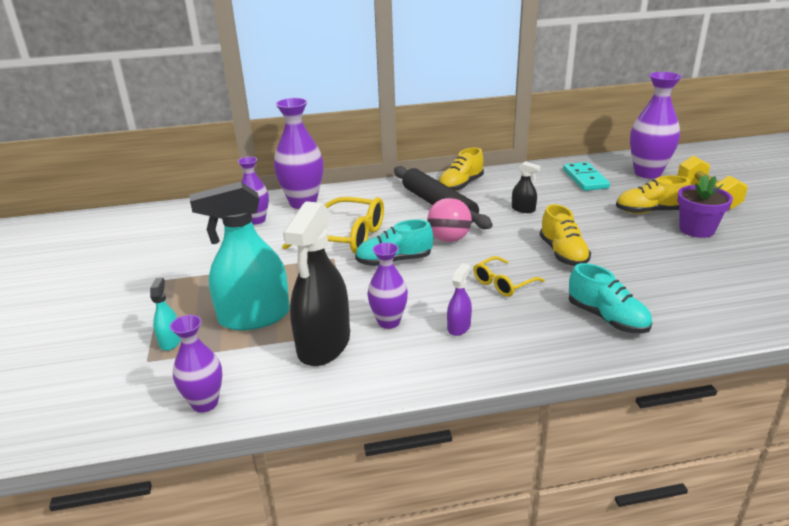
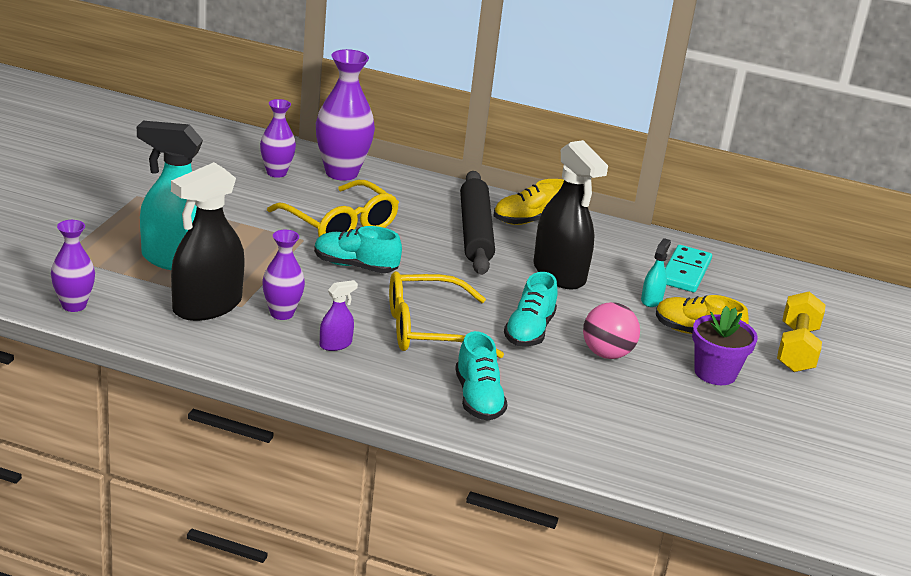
camera: 25 degrees right, 0 degrees up
(170, 341) = (93, 249): turquoise spray bottle -> turquoise spray bottle (651, 300)
(449, 239) = (436, 269): pink ball -> pink ball (606, 354)
(503, 283) = (428, 329): yellow glasses -> yellow glasses, size x1.80
(523, 209) = (559, 273): black spray bottle -> black spray bottle, size x2.24
(563, 254) = (529, 331): yellow shoe -> turquoise shoe
(647, 173) = (774, 297): purple vase -> none

